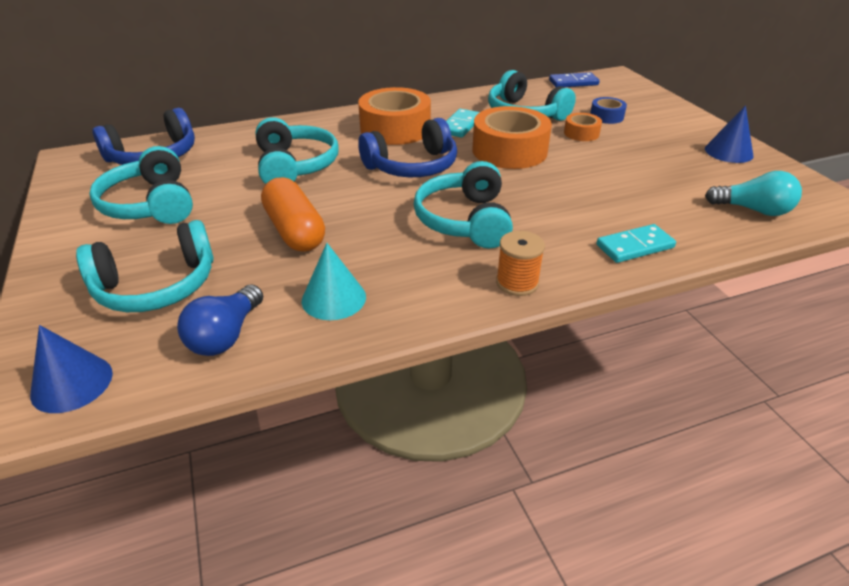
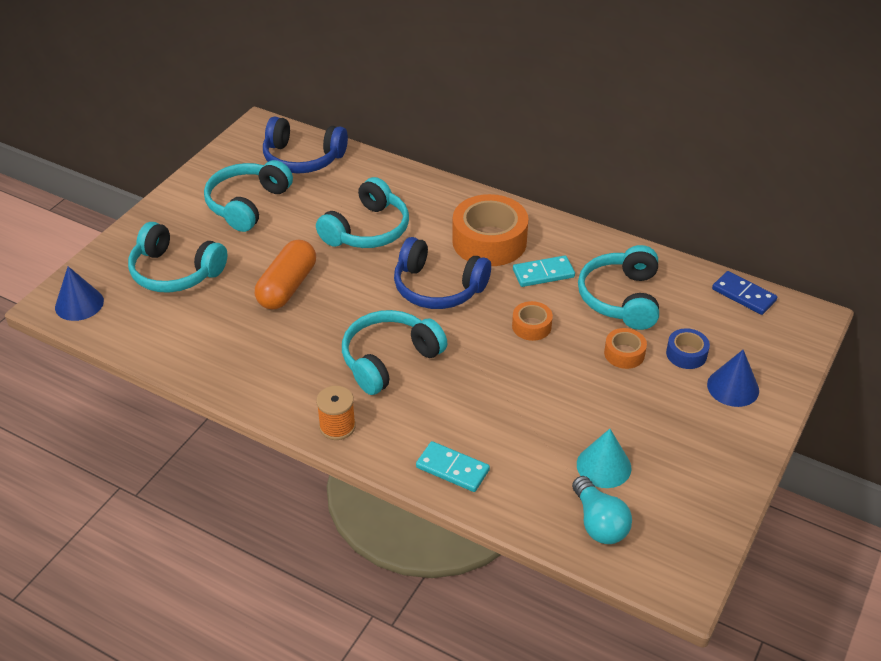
camera: 50 degrees right, 5 degrees up
(226, 335) = (162, 331): blue light bulb -> none
(333, 298) = (236, 351): turquoise cone -> turquoise cone (603, 466)
(509, 151) = (531, 326): orange tape -> orange tape, size x0.49
(728, 152) = (710, 470): blue cone -> blue cone (733, 387)

